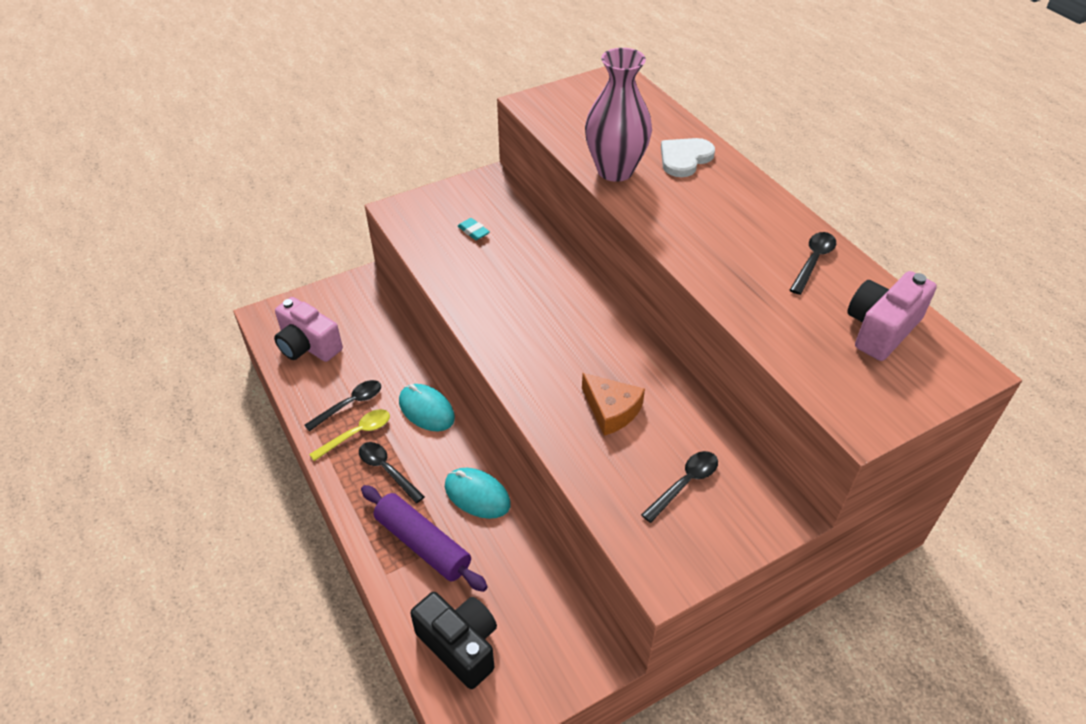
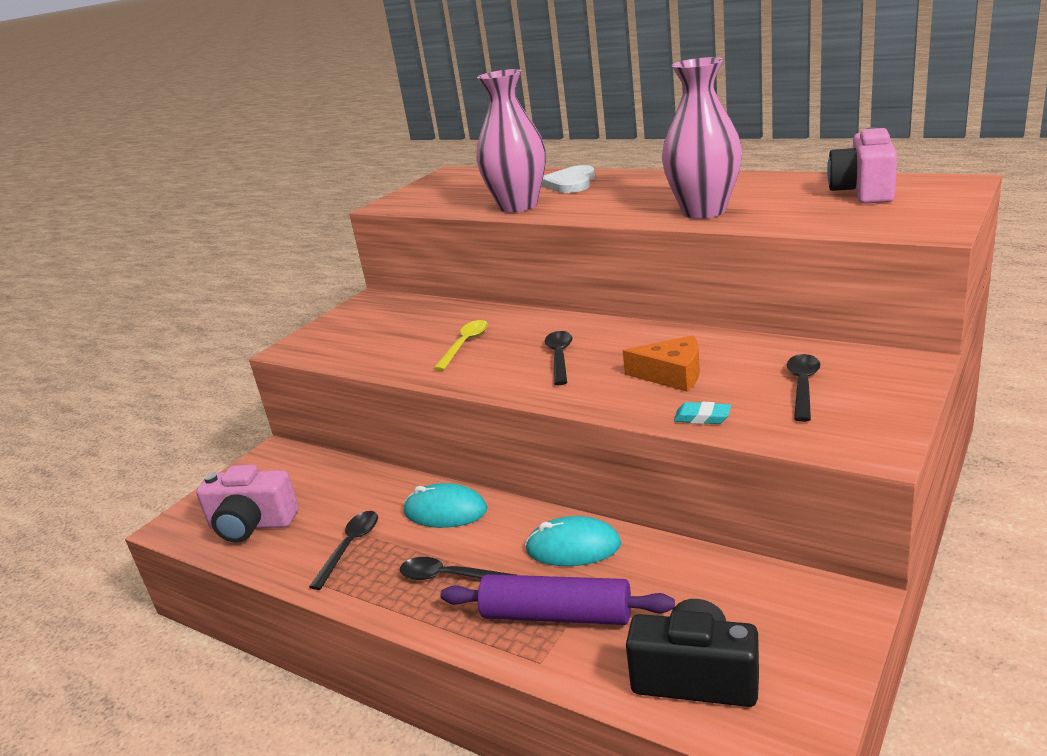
camera: 25 degrees left, 20 degrees down
(357, 434) = (383, 565): yellow spoon -> yellow spoon (465, 344)
(473, 231) = (391, 331): turquoise eraser -> turquoise eraser (702, 417)
(733, 275) = (704, 211): none -> pink vase
(813, 261) = (756, 185): black spoon -> black spoon (559, 357)

